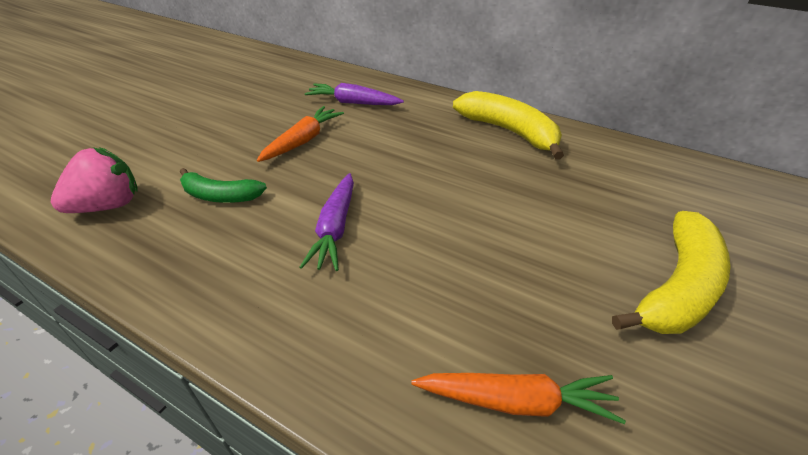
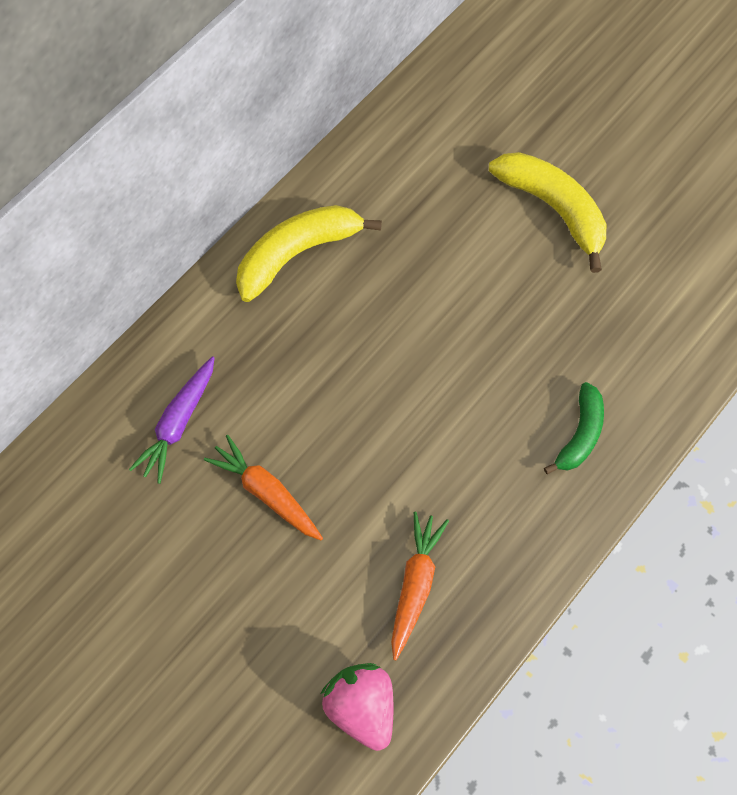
camera: 80 degrees left, 25 degrees up
(220, 196) = (366, 583): green banana -> green banana (580, 434)
(335, 228) = (441, 463): purple carrot -> none
(516, 401) = (636, 358): orange carrot -> orange carrot (415, 585)

